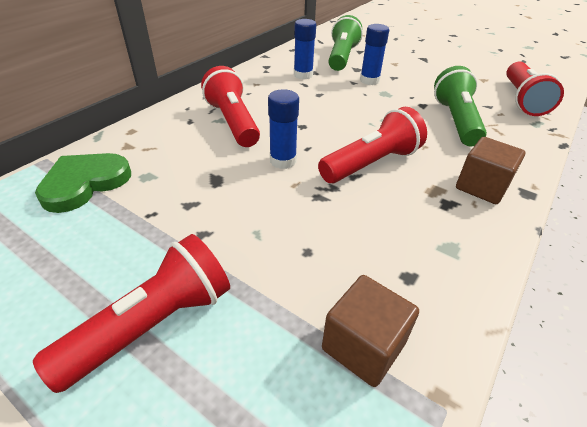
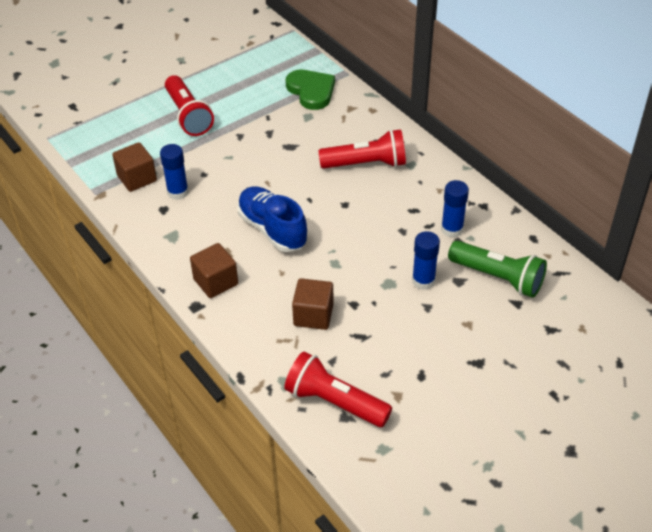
camera: 110 degrees right, 5 degrees up
(283, 161) = (297, 182): blue glue stick -> blue glue stick (178, 192)
(371, 163) = (272, 229): red flashlight -> blue shoe
(455, 121) = (313, 315): green flashlight -> brown cube

